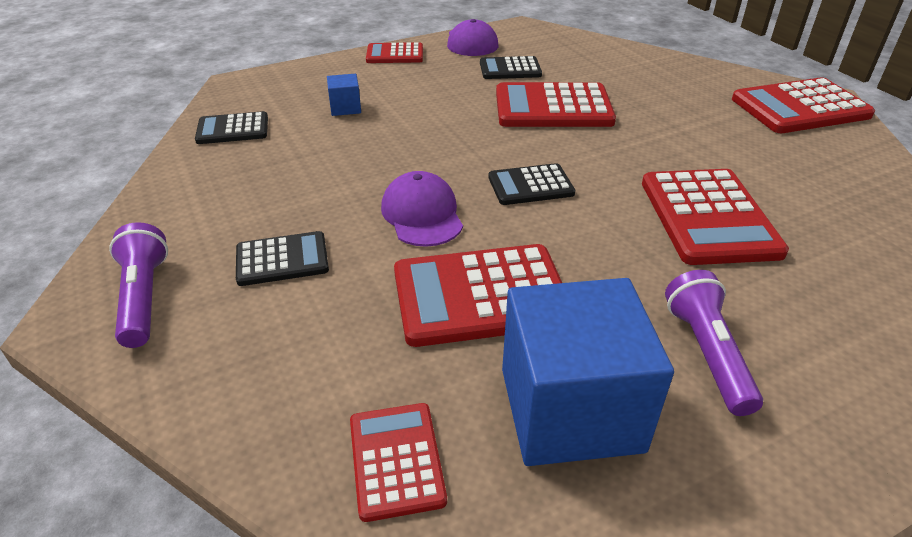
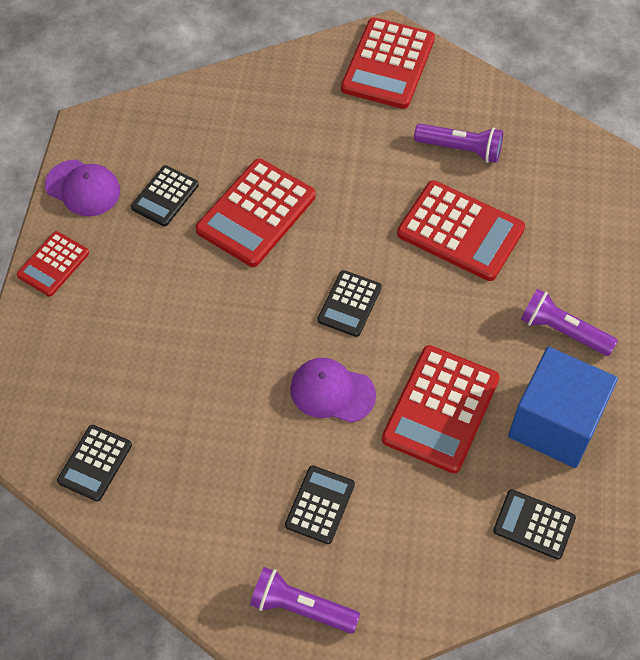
camera: 55 degrees left, 20 degrees up
(345, 108) = (128, 359): blue cube -> none
(396, 460) = (534, 524): red calculator -> black calculator
(795, 178) = (461, 149): none -> purple flashlight

